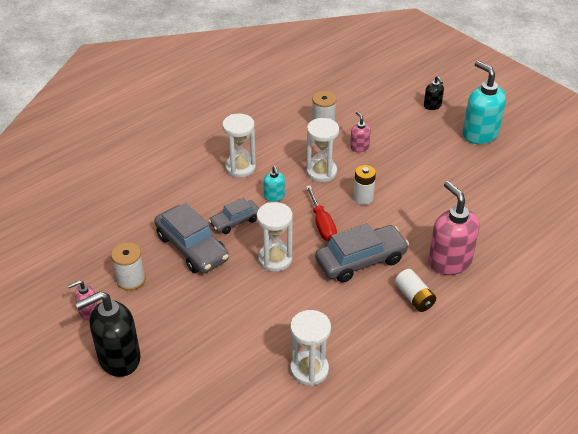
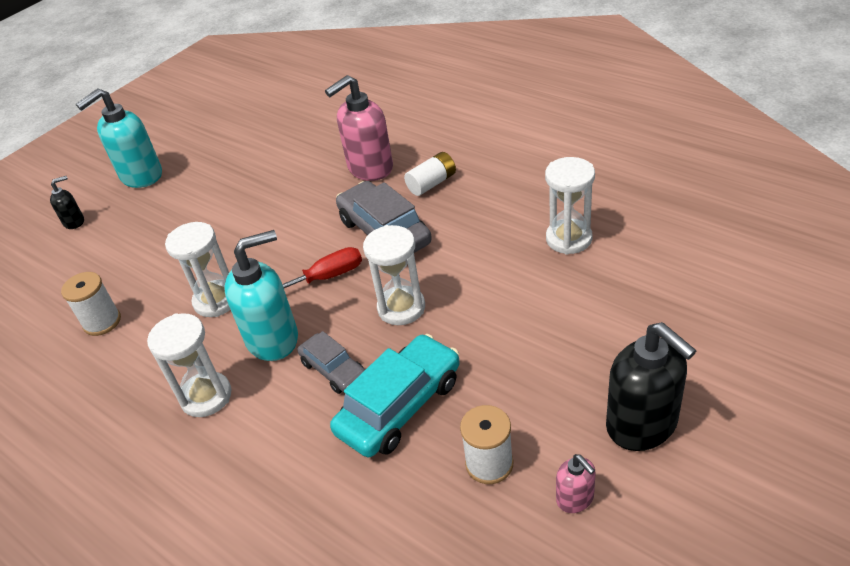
camera: 95 degrees left, 0 degrees up
(192, 248) = (400, 406): grey car -> turquoise car
(274, 196) = (273, 339): turquoise soap dispenser -> turquoise soap dispenser, size x2.04
(359, 147) = (161, 274): pink soap dispenser -> none
(363, 198) = (269, 251): white battery -> none

